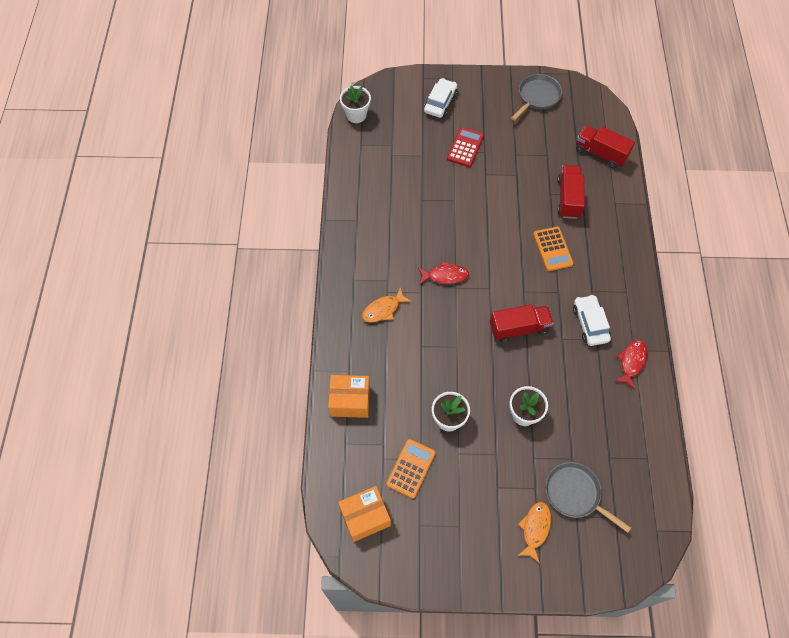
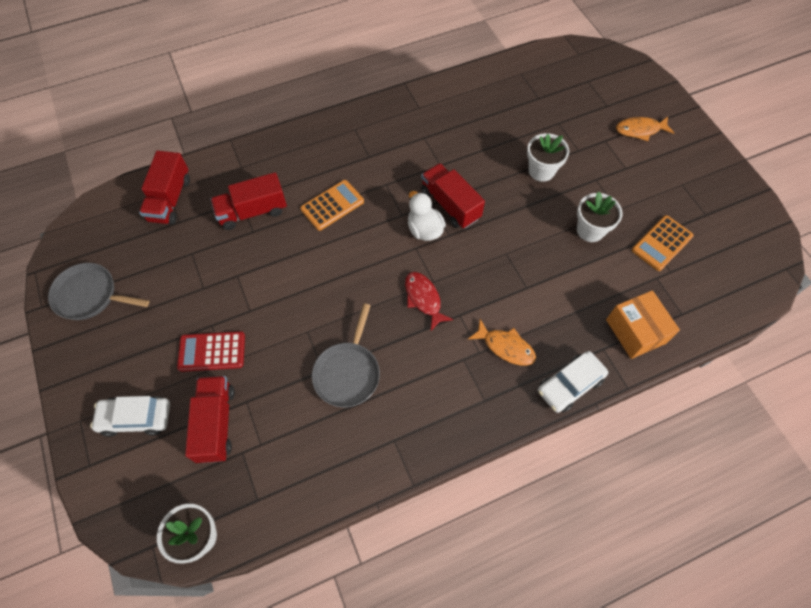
camera: 115 degrees left, 0 degrees up
(365, 517) = (735, 263): orange box -> none
(411, 468) = (661, 243): orange calculator -> orange calculator turned 45 degrees counterclockwise
(416, 138) = (216, 423): none -> red truck
(503, 300) = (424, 229): none -> white duck
(575, 494) = (588, 112): grey pan -> grey pan (348, 373)
(590, 324) = (409, 148): white car -> white car (570, 385)
(631, 362) = (433, 106): red fish -> none

